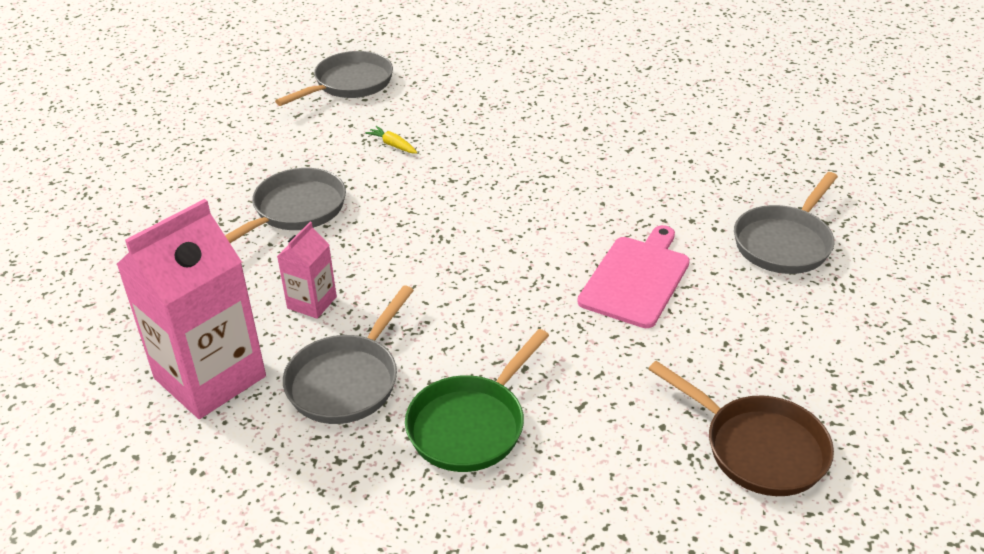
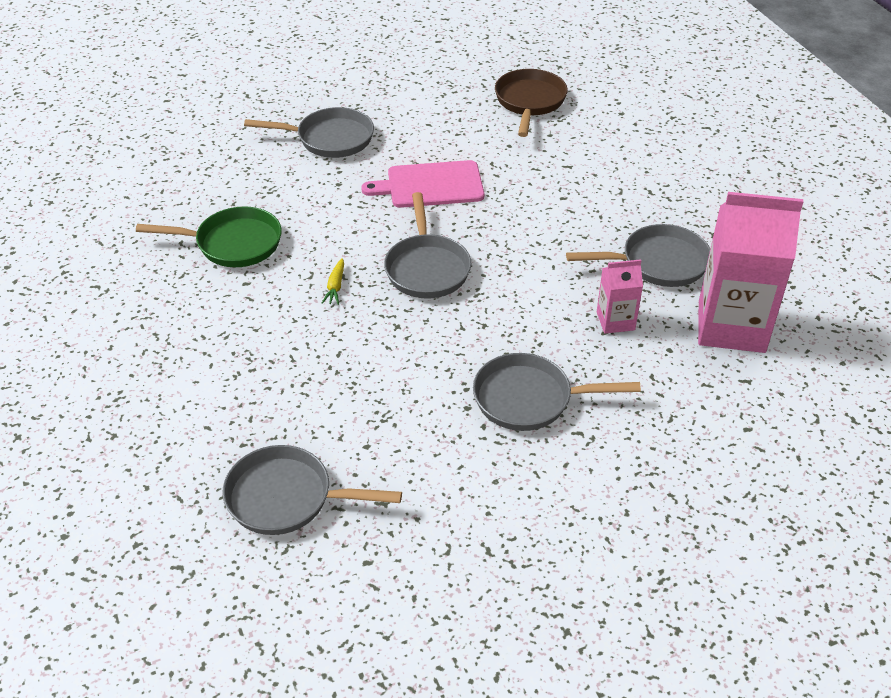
camera: 125 degrees left, 5 degrees up
(393, 145) = (376, 393): yellow carrot -> yellow carrot (335, 286)
(471, 424) = (629, 198): green pan -> green pan (233, 243)
(507, 223) = (427, 268): none -> grey pan

